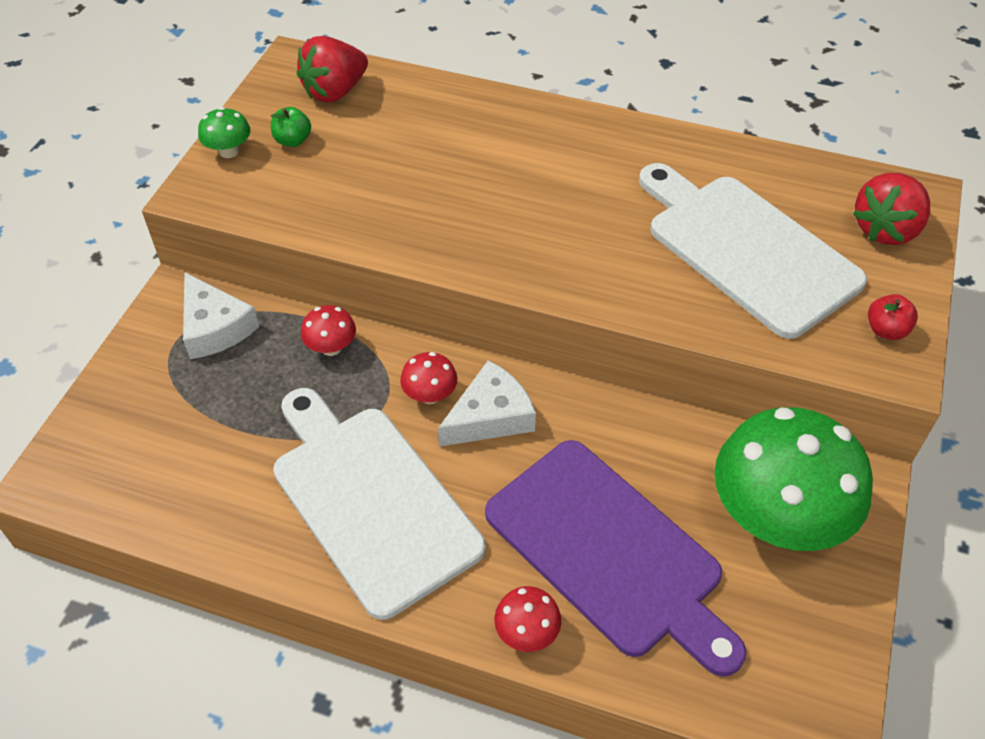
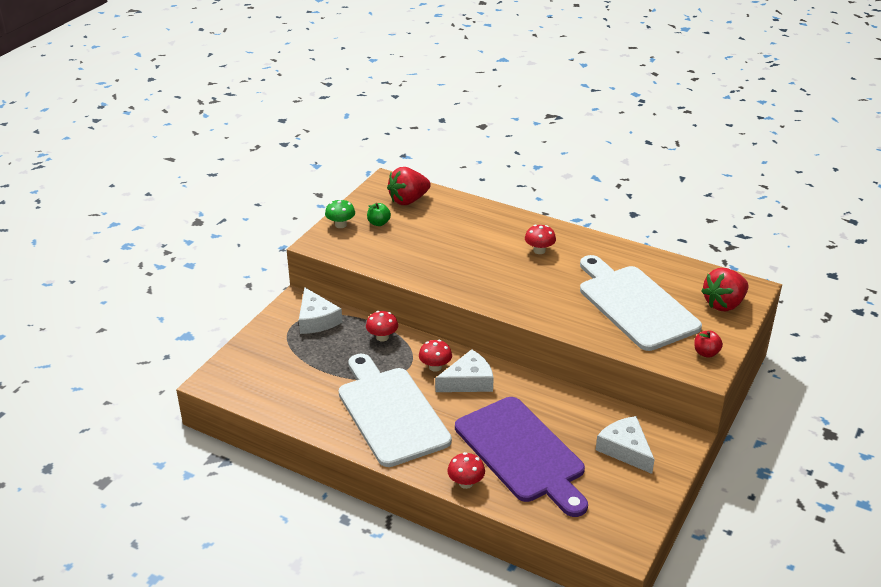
camera: 10 degrees right, 15 degrees down
(567, 163) = (539, 250): none -> red mushroom
(776, 518) = (625, 449): green mushroom -> white cheese

